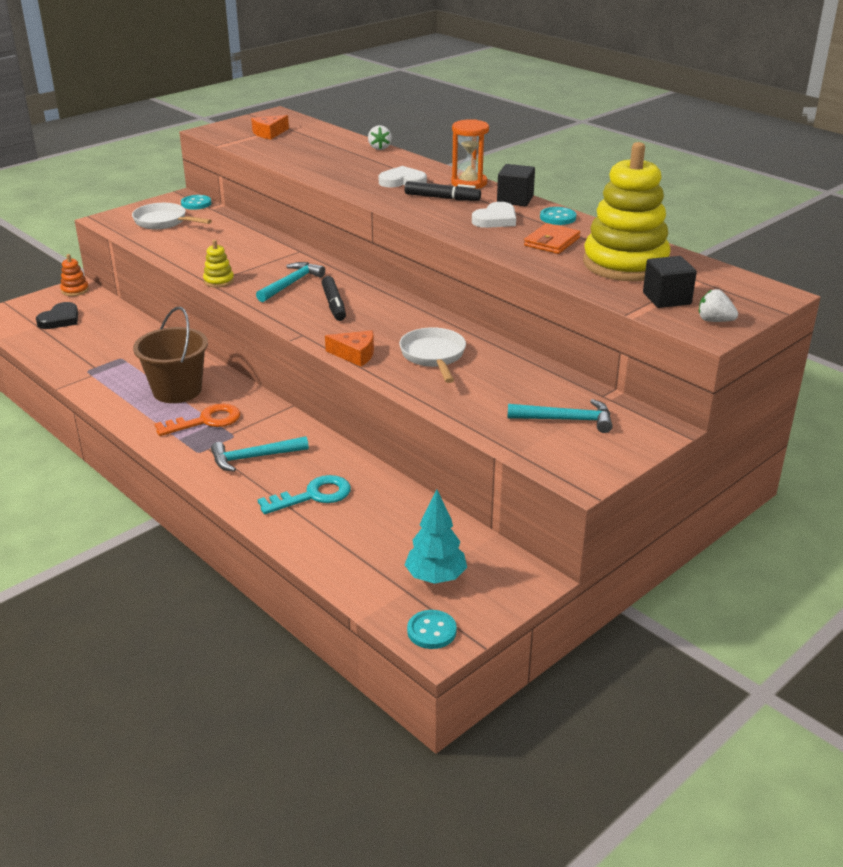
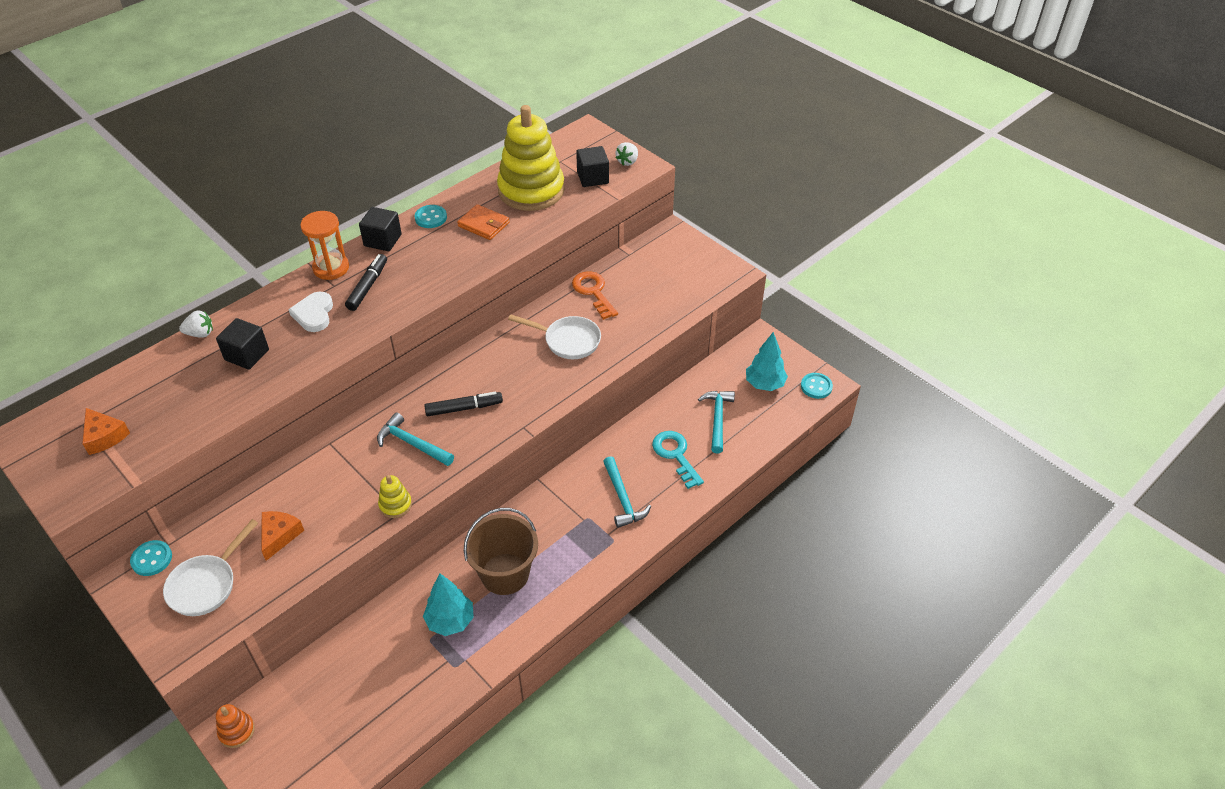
camera: 90 degrees left, 15 degrees up
(60, 319) = (320, 727): black heart -> none
(135, 366) = (450, 621): none -> turquoise tree
(206, 421) = (563, 542): orange key -> orange key (593, 292)
(351, 164) = (247, 355): none -> black cube
(355, 354) = (563, 389): orange cheese -> orange cheese (279, 536)
(433, 356) = (568, 341): white pan -> white pan turned 150 degrees counterclockwise
(495, 219) = (428, 254): white heart -> none
(566, 420) = (662, 274): turquoise hammer -> turquoise hammer (717, 419)

